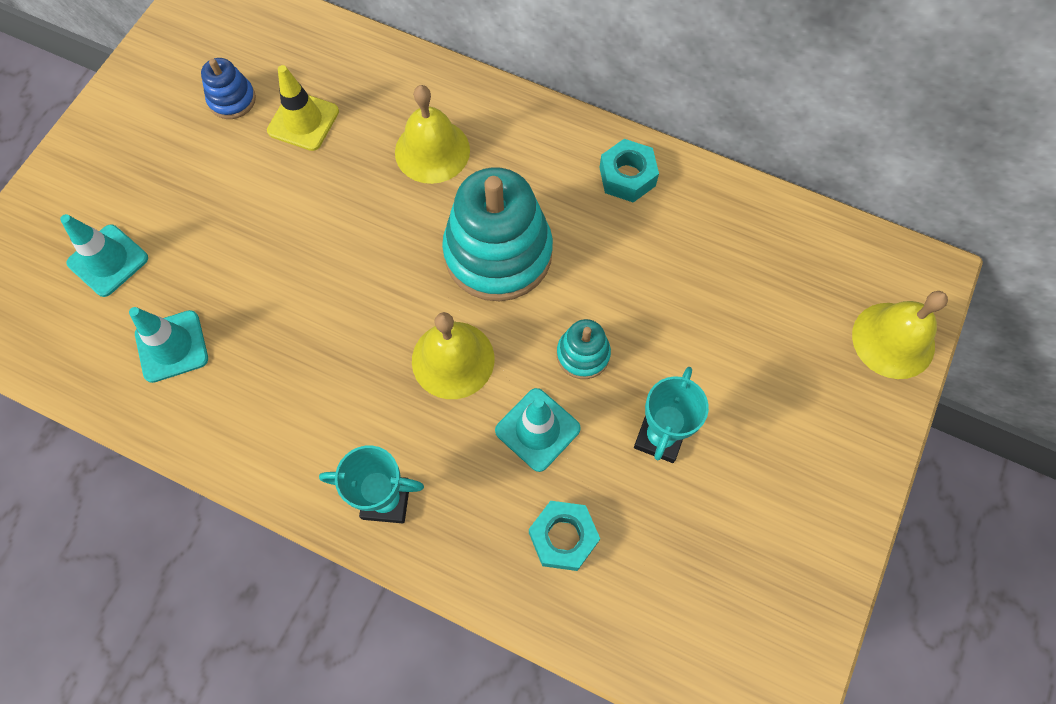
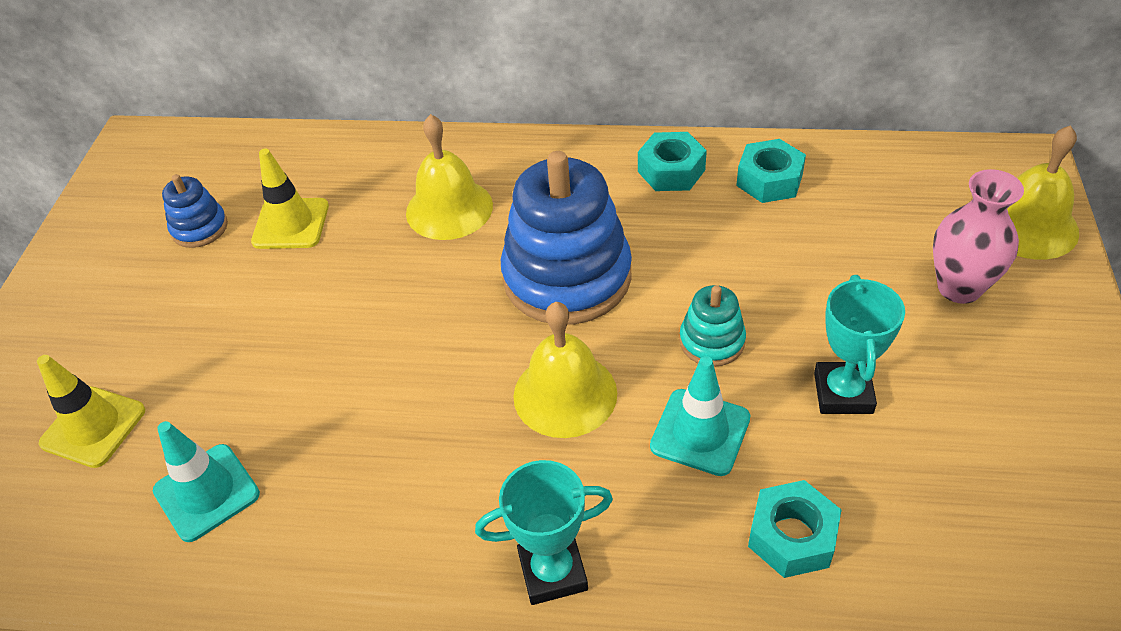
camera: 15 degrees left, 20 degrees down
(108, 260) = (93, 427): turquoise traffic cone -> yellow traffic cone
(498, 253) = (567, 277): turquoise stacking toy -> blue stacking toy
(703, 216) = (769, 180): none -> turquoise nut
(801, 378) = (959, 287): none -> pink vase

